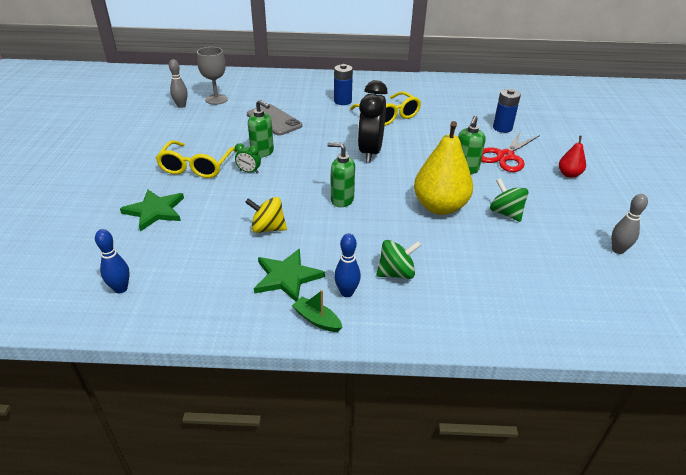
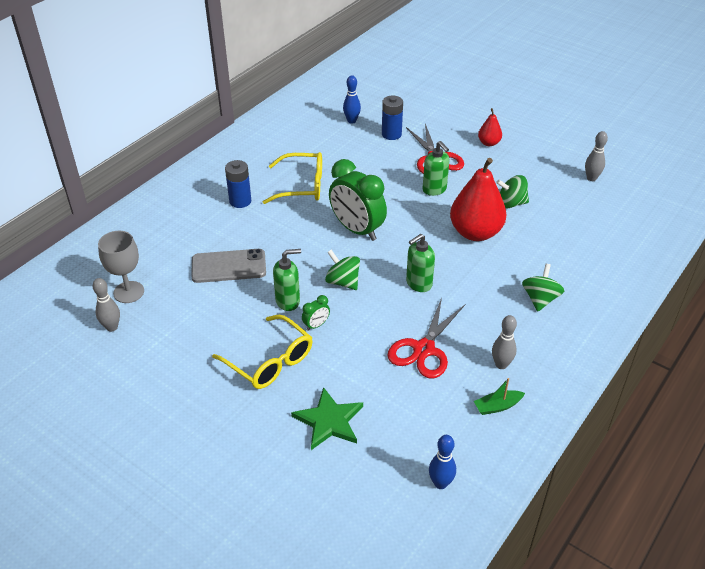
camera: 55 degrees left, 5 degrees up
(268, 228) = (424, 349): yellow spinning top -> red scissors
(287, 277) = (501, 364): green star -> grey bowling pin
(306, 166) = (343, 282): none -> green spinning top
(317, 320) = (564, 368): green boat -> green boat (497, 406)
(347, 292) = (544, 337): blue bowling pin -> blue bowling pin (351, 121)
(370, 152) = (357, 230): black clock -> green clock
(439, 207) = (475, 232): yellow pear -> red pear

